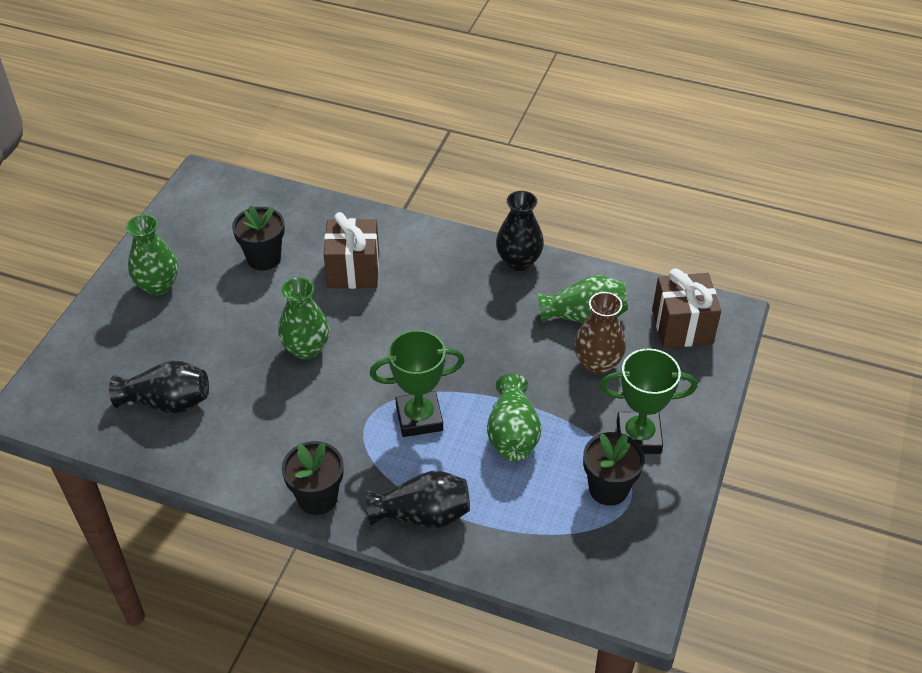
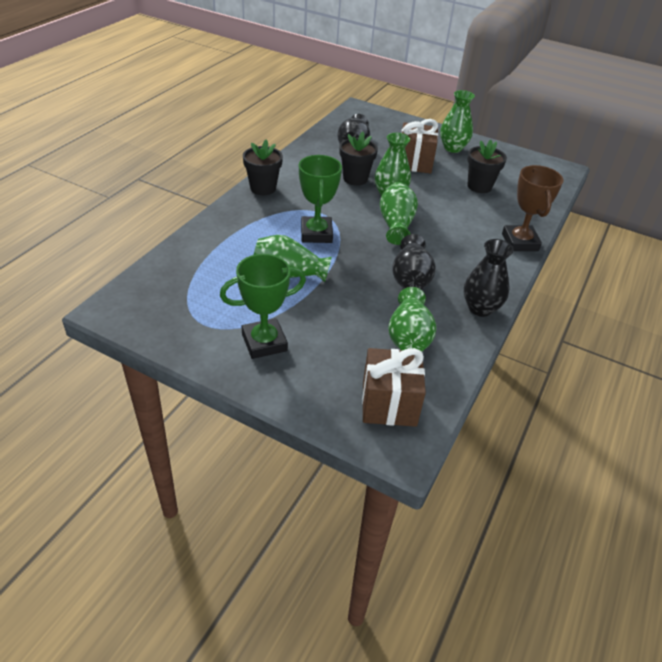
camera: 95 degrees right, 5 degrees down
(353, 270) = (467, 222): brown gift -> brown gift (414, 163)
(377, 338) = (396, 225): none -> green vase
(385, 226) = (520, 242): none -> brown trophy
(422, 515) = (233, 225): black vase -> black vase (410, 278)
(597, 363) = (351, 334): brown vase -> none
(608, 489) = (219, 314): black flower pot -> black flower pot (355, 179)
(638, 437) = (264, 342): green trophy -> green trophy turned 60 degrees clockwise

